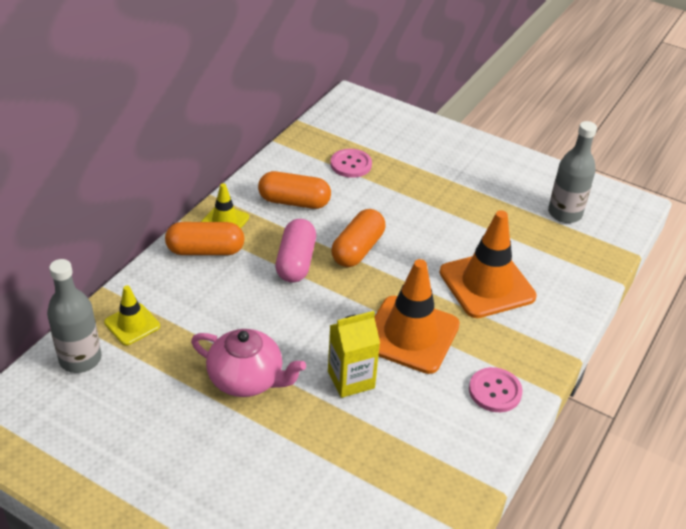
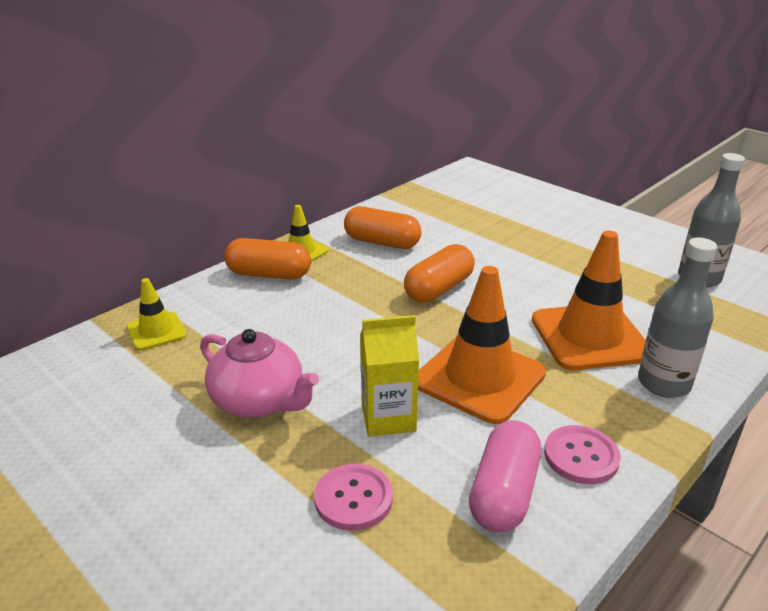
camera: 15 degrees right, 10 degrees down
(80, 359) = (81, 358): grey bottle -> grey bottle (663, 383)
(295, 262) = (363, 293): pink capsule -> pink capsule (503, 493)
(351, 164) = (454, 218): pink button -> pink button (353, 498)

